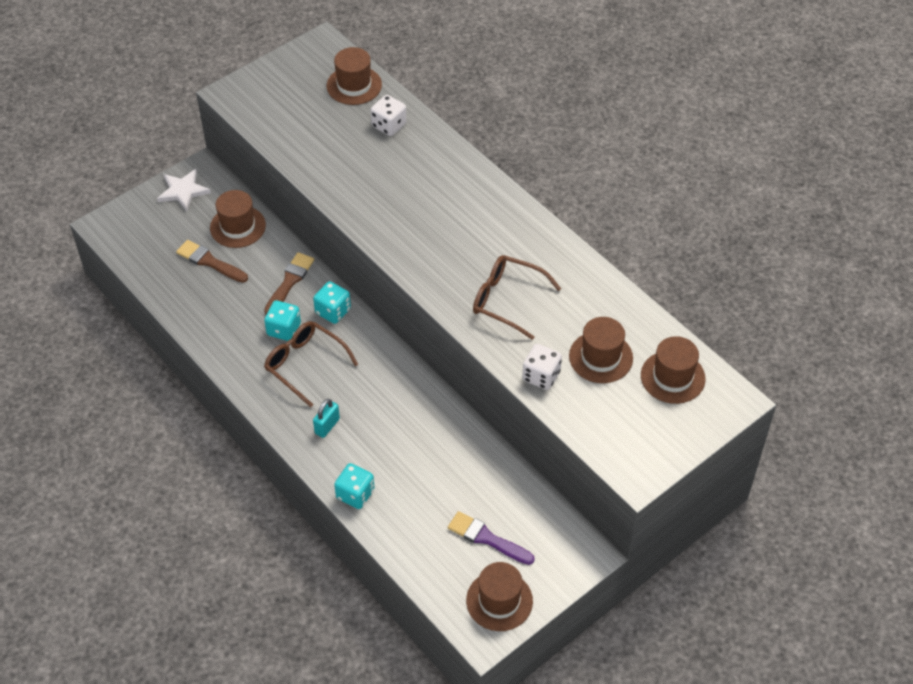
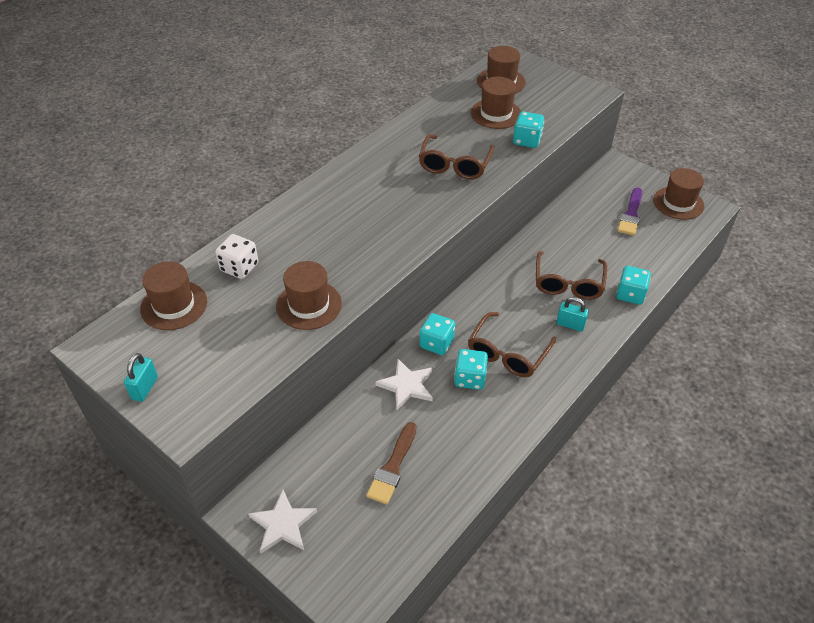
camera: 100 degrees left, 5 degrees down
(238, 227) = (335, 450): brown hat -> brown hat (309, 305)
(272, 72) = (145, 388): none -> turquoise padlock
(289, 282) = (406, 386): brown brush -> white star
(385, 440) = (568, 283): none -> brown glasses
(541, 376) = (527, 140): white dice -> turquoise dice

